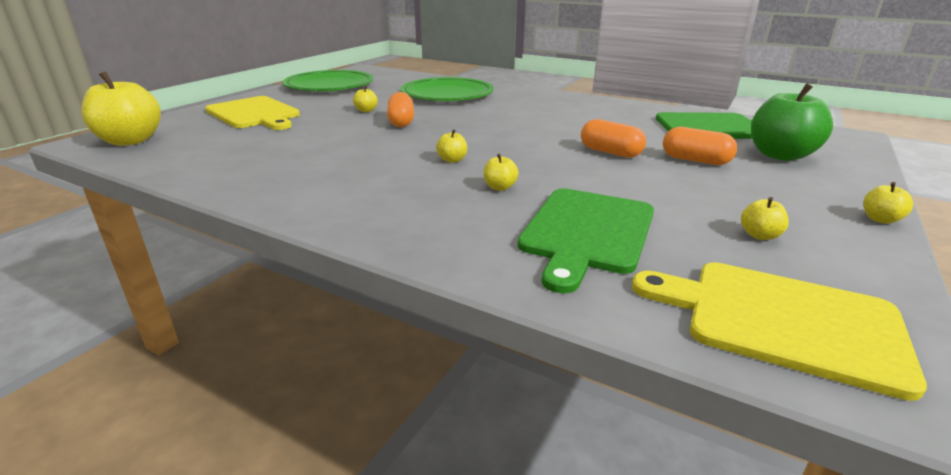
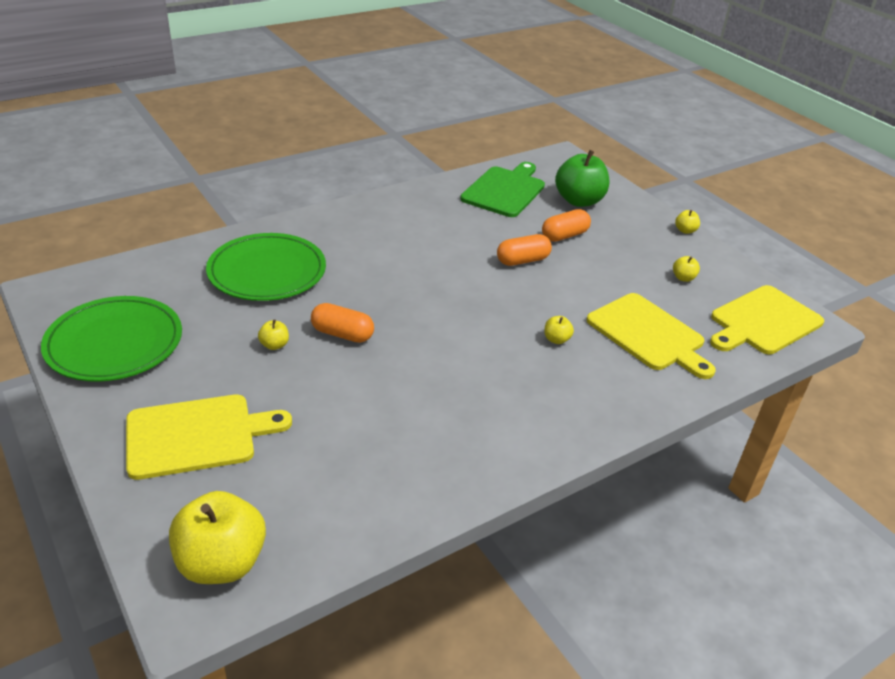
camera: 65 degrees left, 10 degrees up
(452, 160) = (481, 341): yellow apple -> none
(586, 232) = (648, 334): green cutting board -> yellow cutting board

